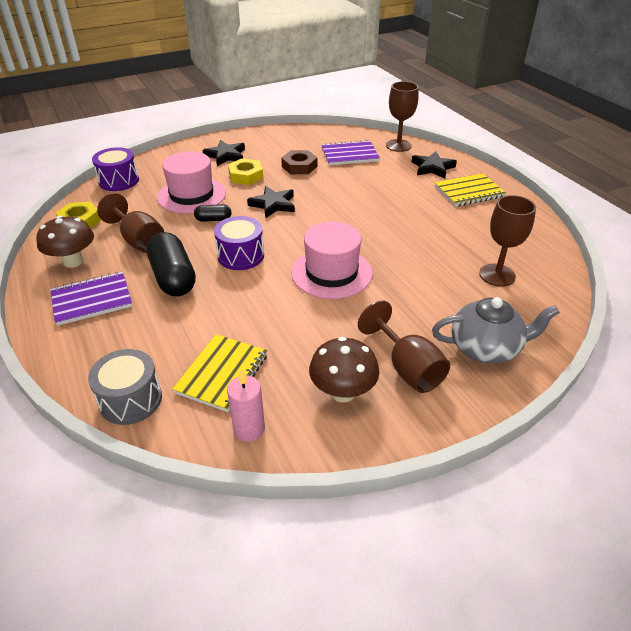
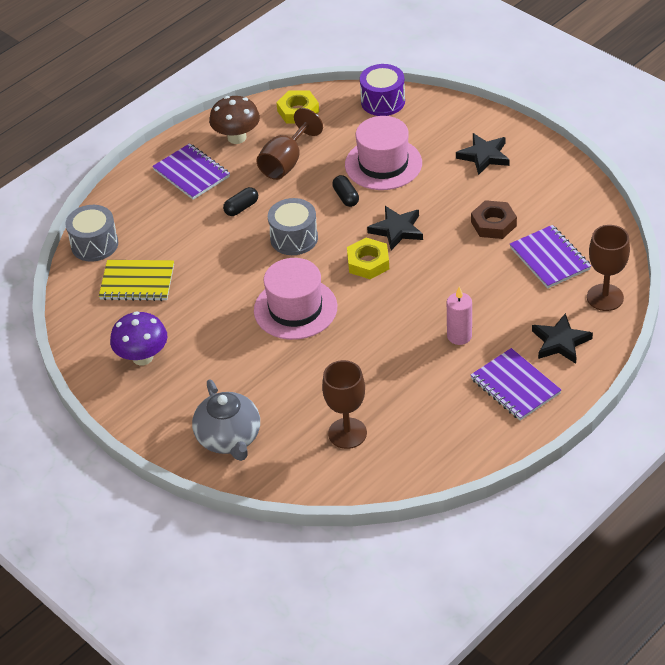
camera: 75 degrees right, 5 degrees up
(173, 277) = (241, 208): black capsule -> black capsule, size x0.50
(241, 256) = (294, 238): purple drum -> grey drum
(246, 176) = (446, 188): yellow nut -> yellow nut (368, 262)
(249, 429) = (88, 316): pink candle -> pink candle (459, 336)
(343, 392) = (142, 357): brown mushroom -> purple mushroom
(407, 368) = (184, 390): brown goblet -> none
(469, 192) = (515, 386): yellow notebook -> purple notebook

